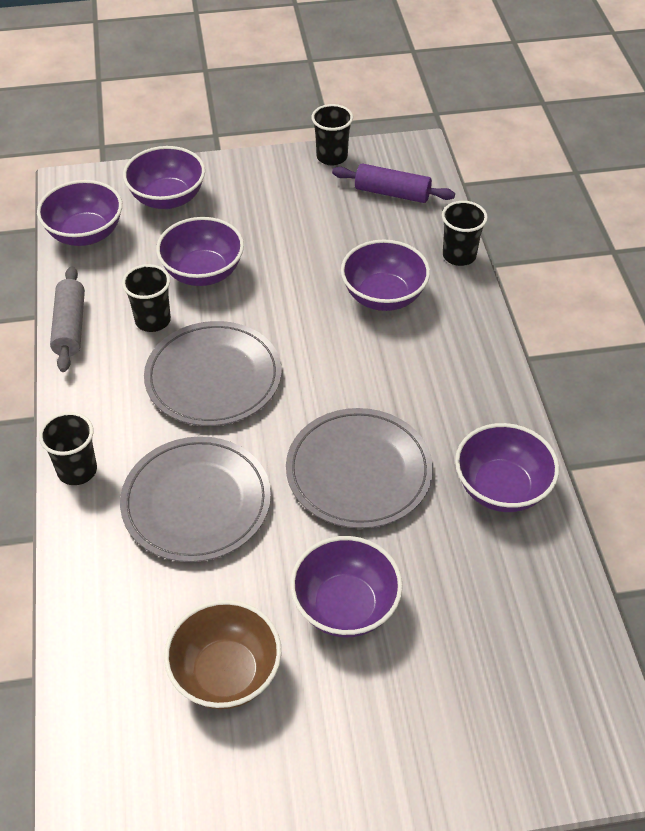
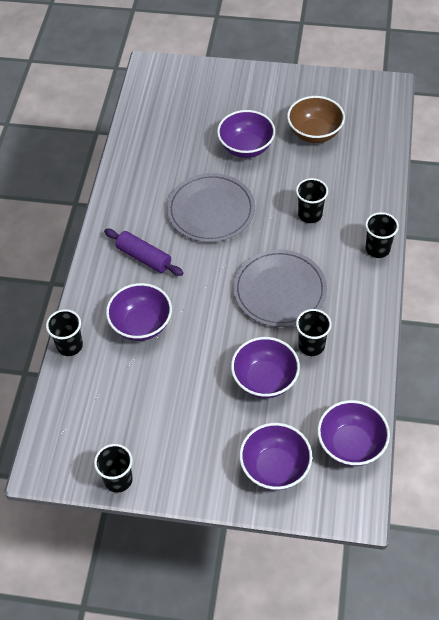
camera: 160 degrees left, 5 degrees up
(70, 327) = (372, 355): grey rolling pin -> none
(196, 502) = (310, 215): grey plate -> black cup
(392, 193) = (87, 422): purple rolling pin -> purple rolling pin (144, 257)
(501, 488) = (136, 183): purple bowl -> none

